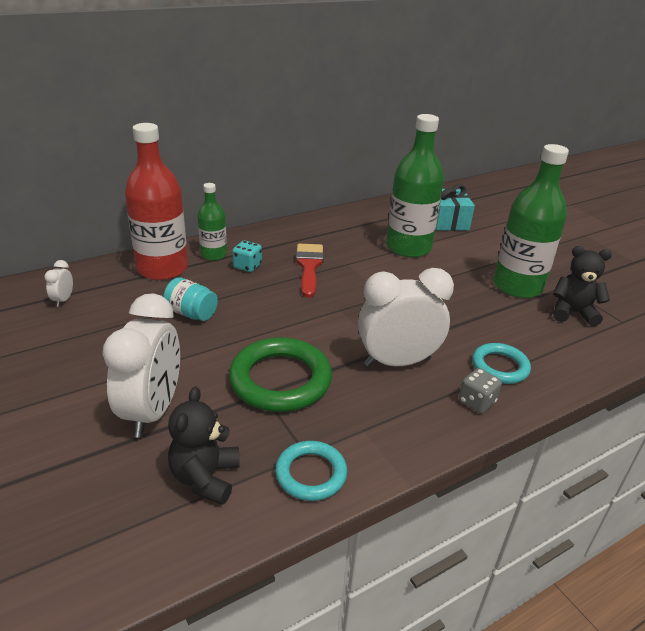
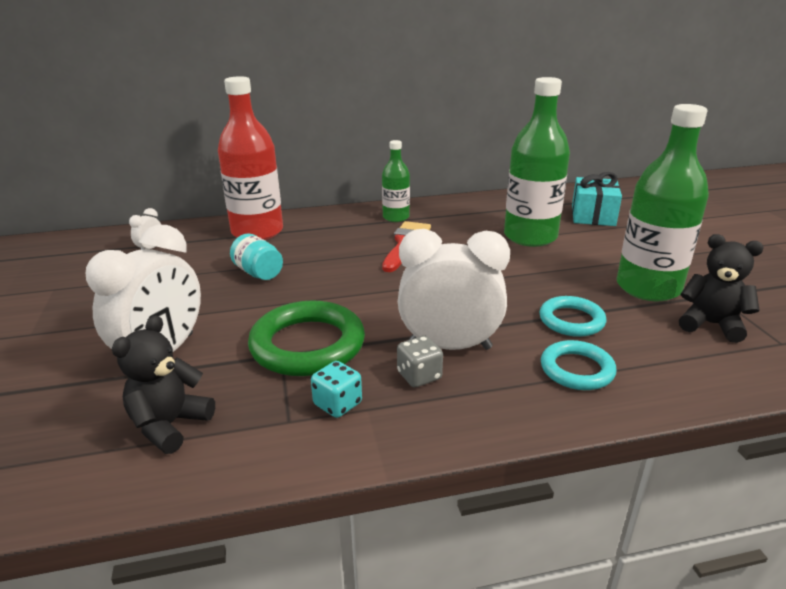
camera: 20 degrees right, 5 degrees down
(214, 255) = (314, 225): green bottle -> green bottle (396, 217)
(247, 266) = (341, 238): turquoise dice -> turquoise dice (337, 404)
(311, 474) = (280, 443): turquoise ring -> turquoise ring (571, 320)
(476, 402) = (524, 403): grey dice -> grey dice (419, 376)

